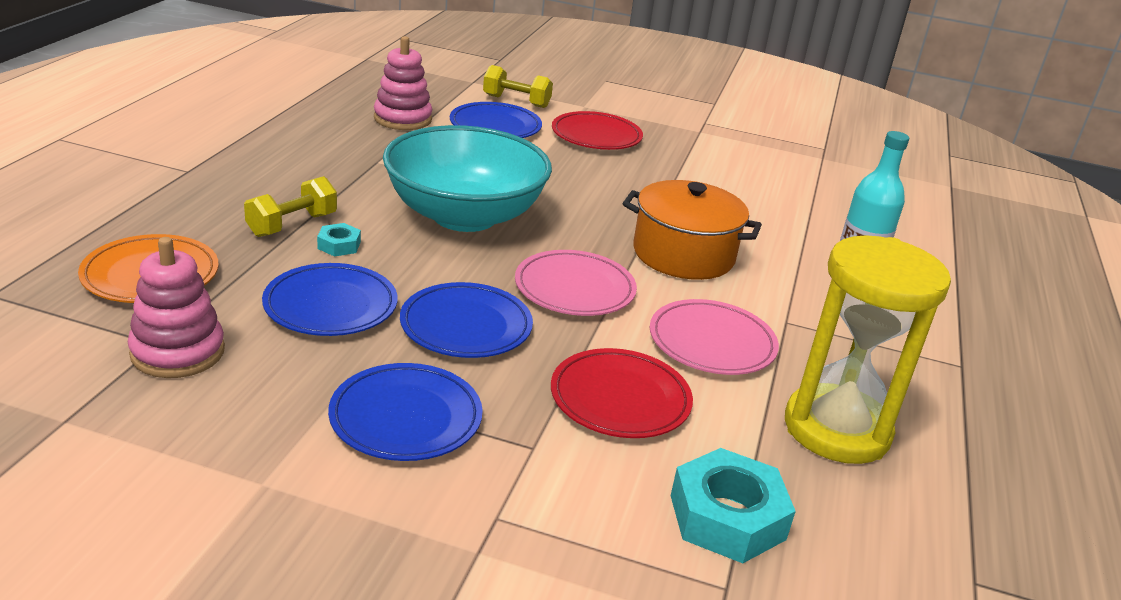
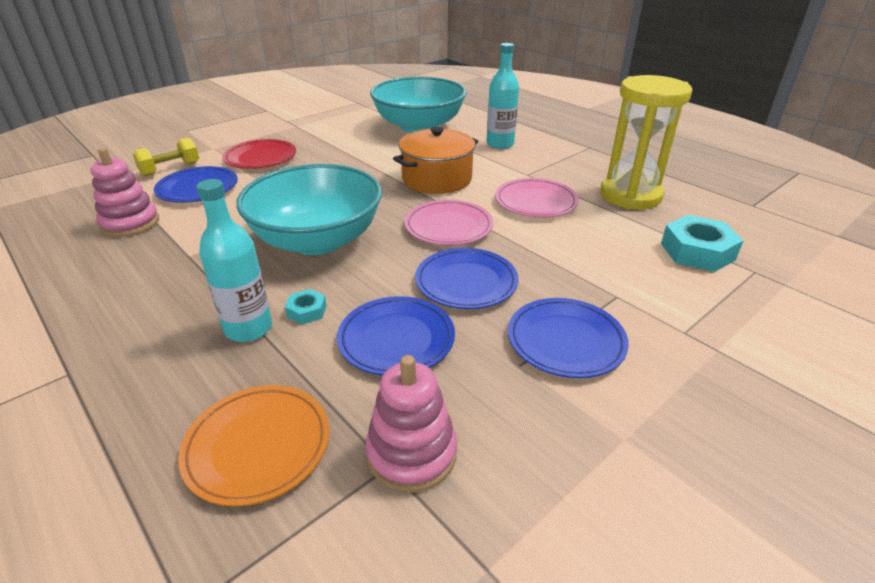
camera: 55 degrees left, 5 degrees up
(292, 225) = (248, 328): yellow dumbbell -> turquoise bottle
(620, 399) = (578, 249): red plate -> none
(817, 207) = (419, 126): none -> turquoise bowl

